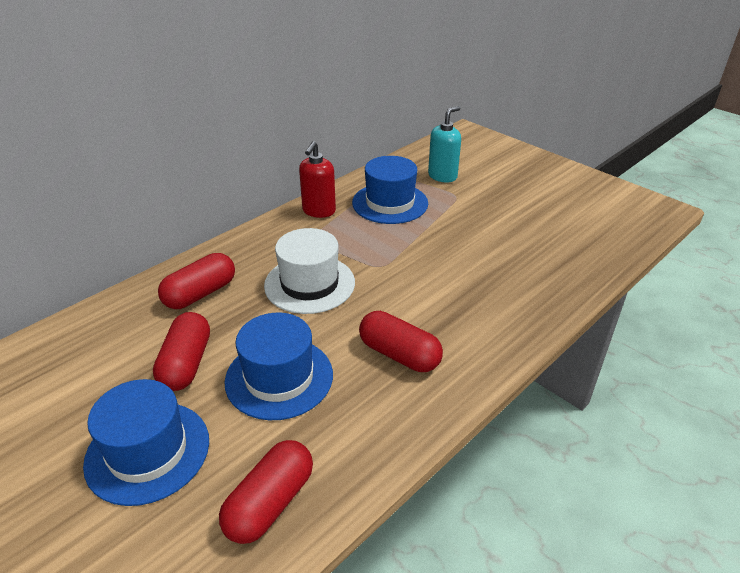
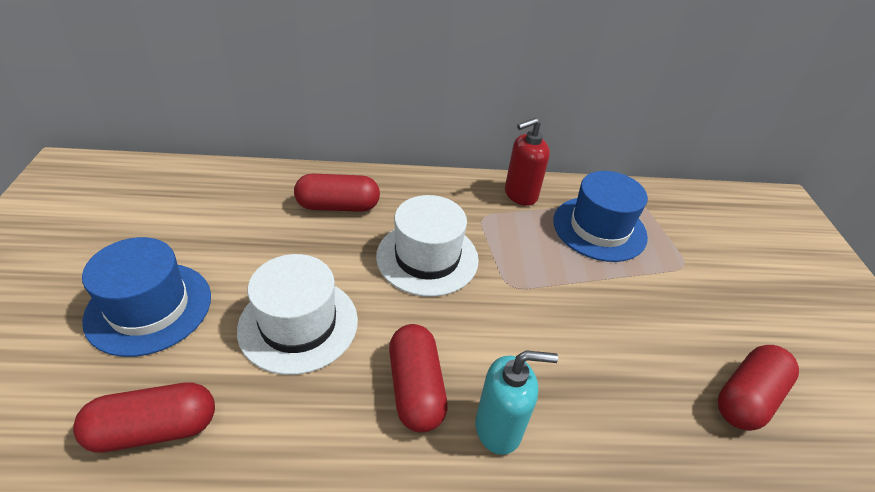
camera: 40 degrees right, 5 degrees up
(186, 363) = (257, 257): red capsule -> red capsule (747, 397)
(279, 377) = (298, 324): blue hat -> white hat
(442, 176) = (694, 234): turquoise soap dispenser -> turquoise soap dispenser (499, 428)

